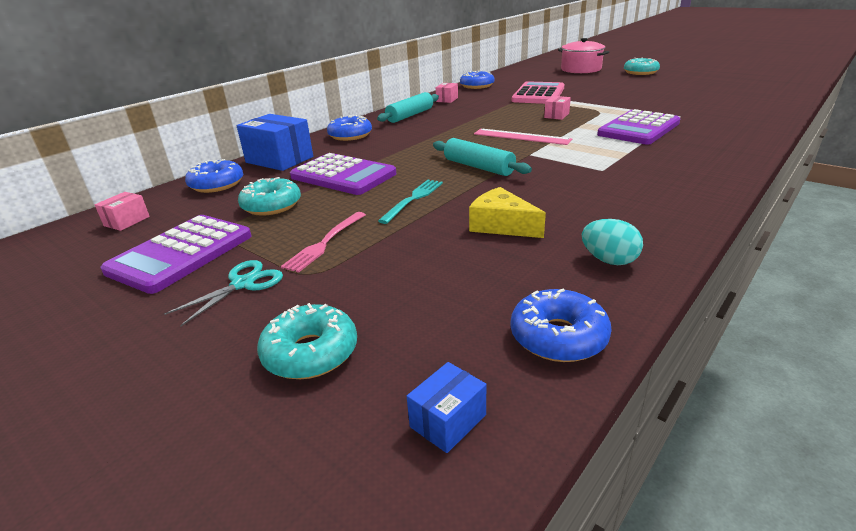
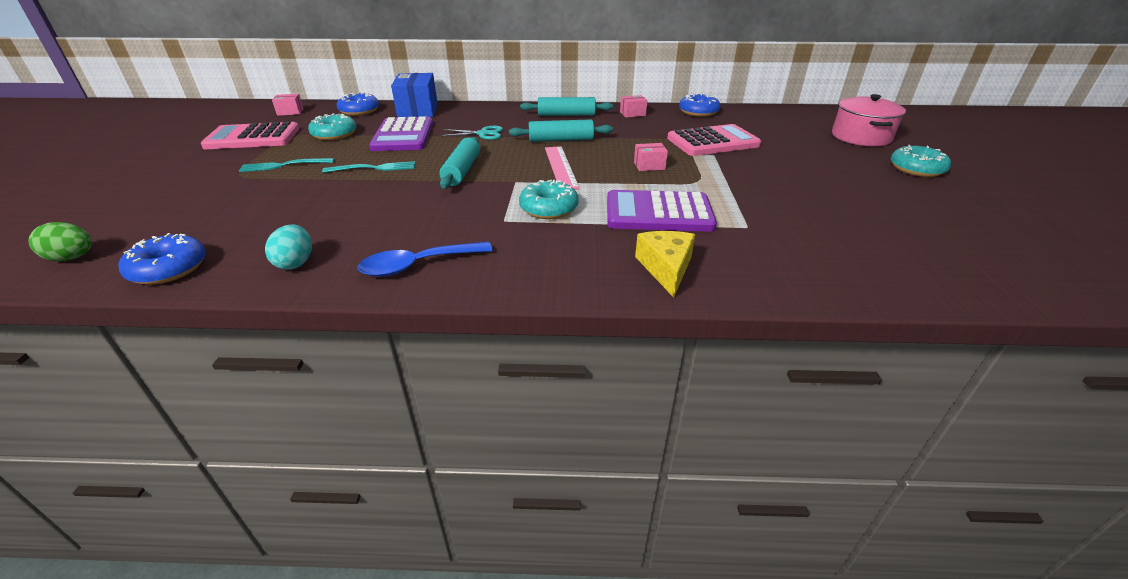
camera: 50 degrees right, 5 degrees up
(181, 254) = (253, 138): purple calculator -> pink calculator
(243, 284) = (219, 164): turquoise scissors -> turquoise scissors (483, 134)
(310, 353) = (143, 204): turquoise donut -> turquoise donut (549, 208)
(324, 243) = (283, 165): pink fork -> turquoise fork
(350, 135) = (491, 112): blue donut -> none
(448, 421) = (73, 258): blue box -> green egg
(464, 127) = (561, 140): none -> turquoise rolling pin
(501, 225) = (342, 209): yellow cheese -> yellow cheese (666, 268)
(658, 210) = (418, 265): none -> blue spoon

